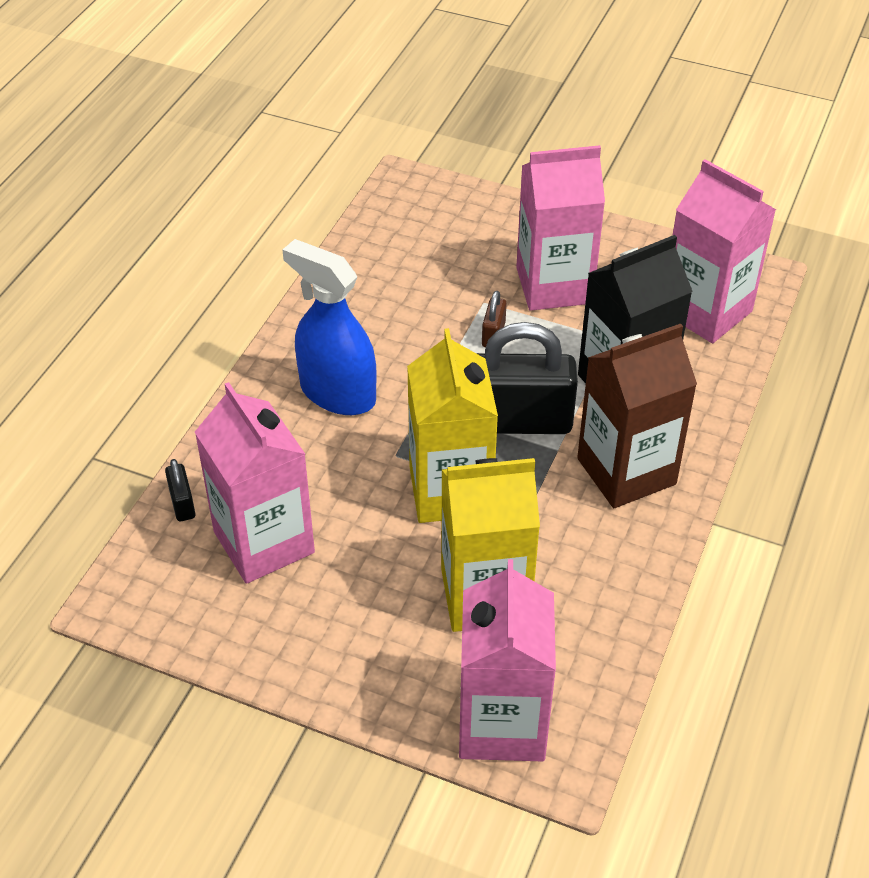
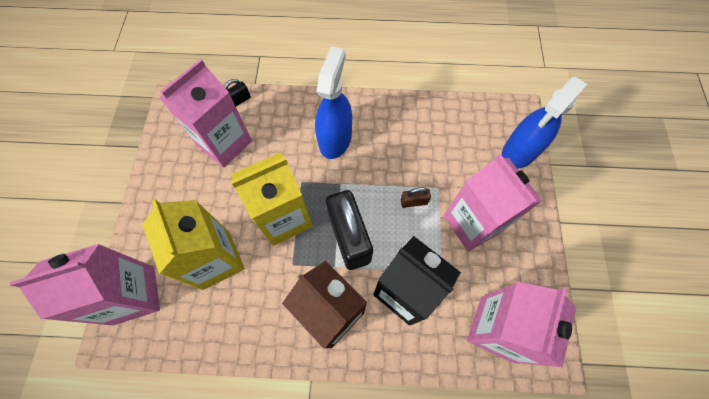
camera: 70 degrees right, 20 degrees up
(467, 203) = (519, 151): none -> blue spray bottle

